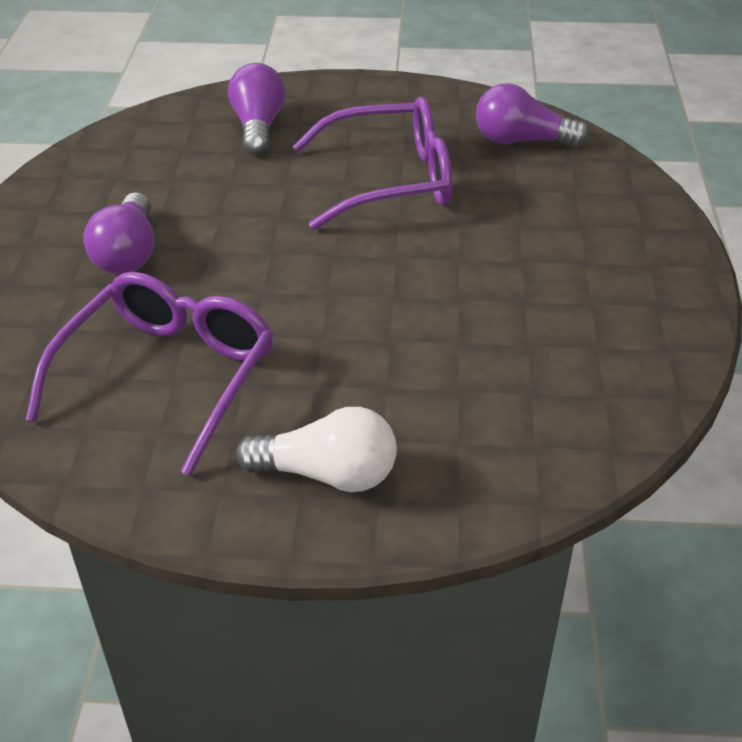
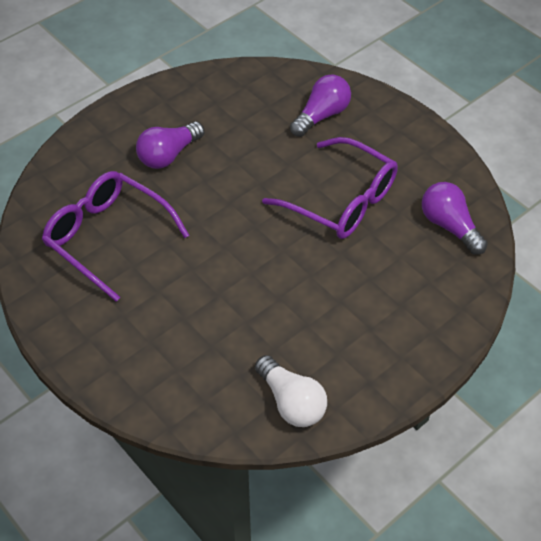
camera: 45 degrees right, 10 degrees up
(168, 376) = (107, 237): purple glasses -> purple glasses turned 120 degrees counterclockwise
(327, 474) = (108, 338): white light bulb -> white light bulb (291, 402)

